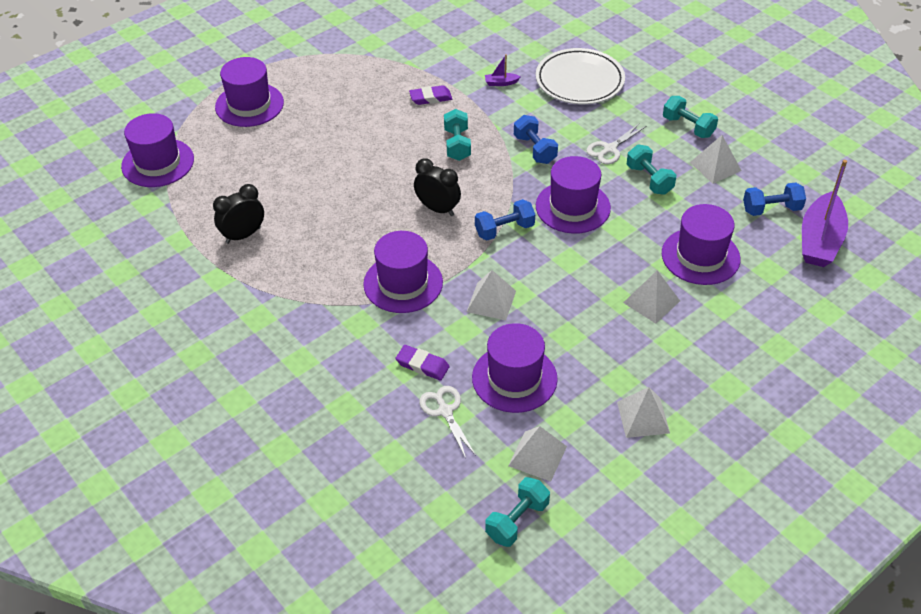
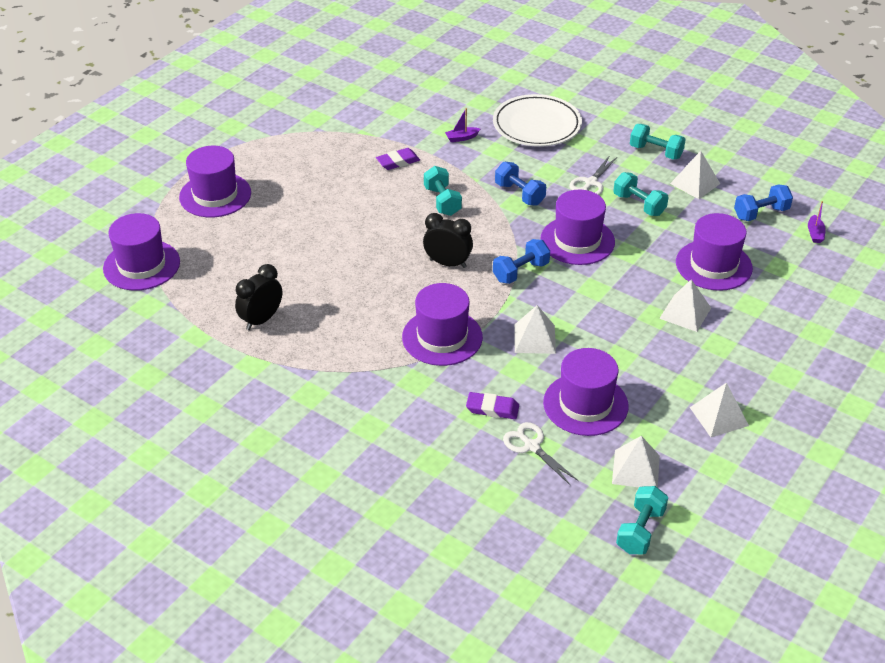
camera: 15 degrees left, 5 degrees down
(820, 240) = (815, 233): purple boat -> purple boat, size x0.41

